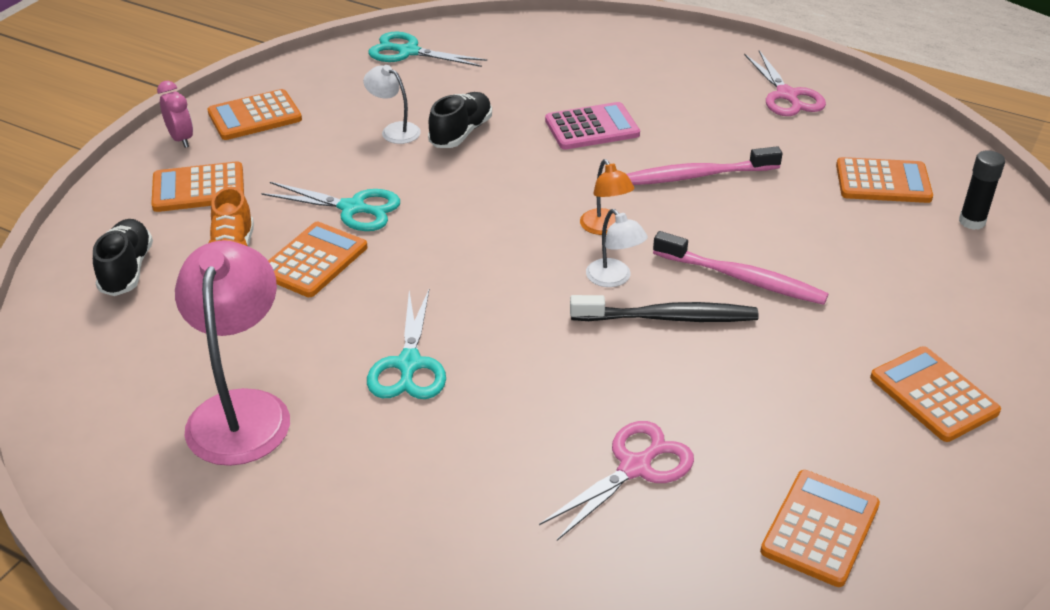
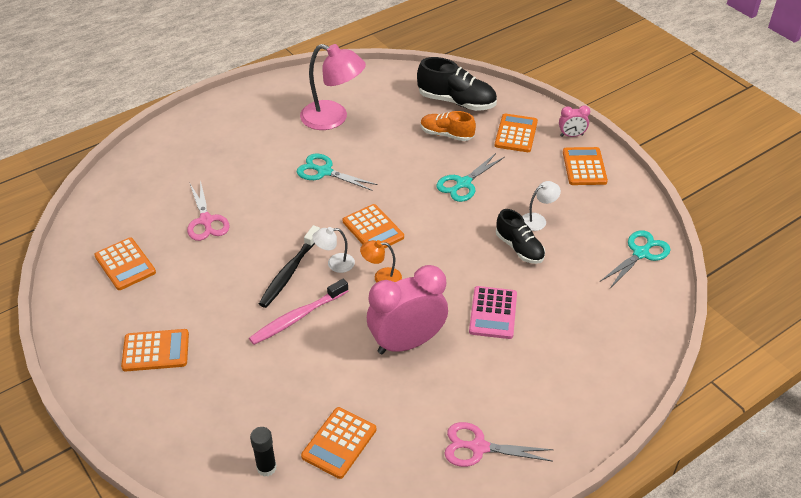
camera: 115 degrees right, 5 degrees up
(127, 270) = (456, 102): black shoe -> black shoe, size x1.51
(314, 261) = (425, 160): orange calculator -> orange calculator (373, 229)
(696, 176) = (407, 343): pink toothbrush -> pink clock

